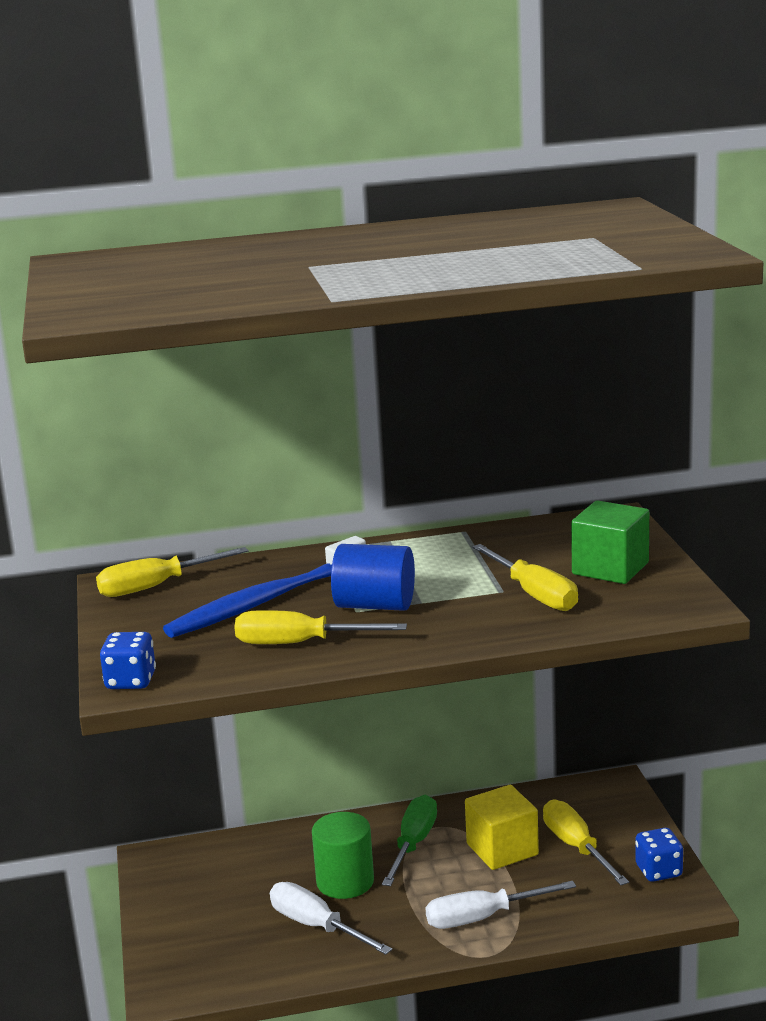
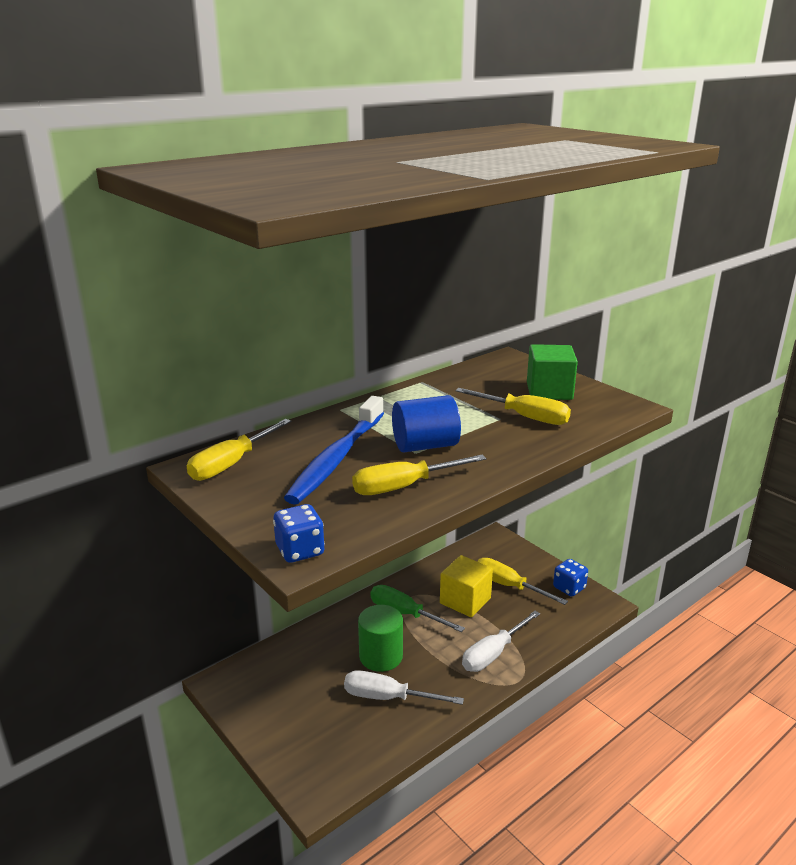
camera: 30 degrees left, 5 degrees up
(413, 844) = (405, 614): green screwdriver -> green screwdriver turned 45 degrees counterclockwise

